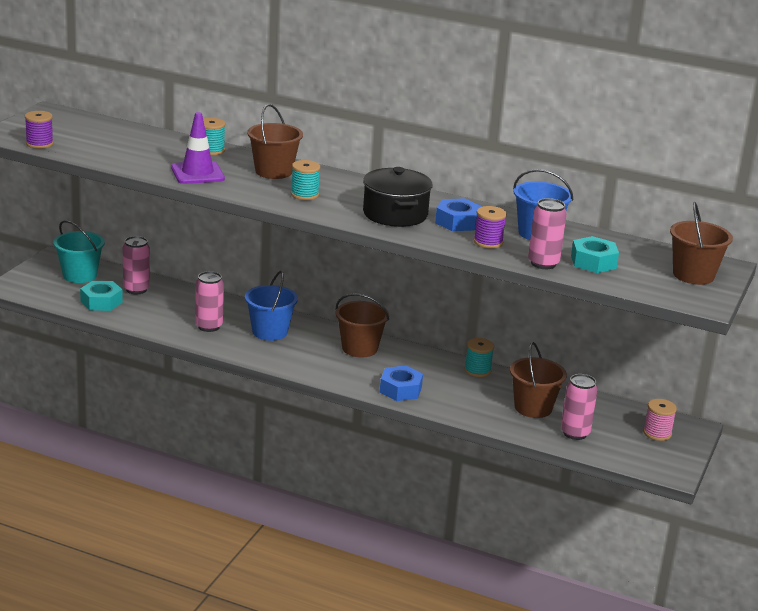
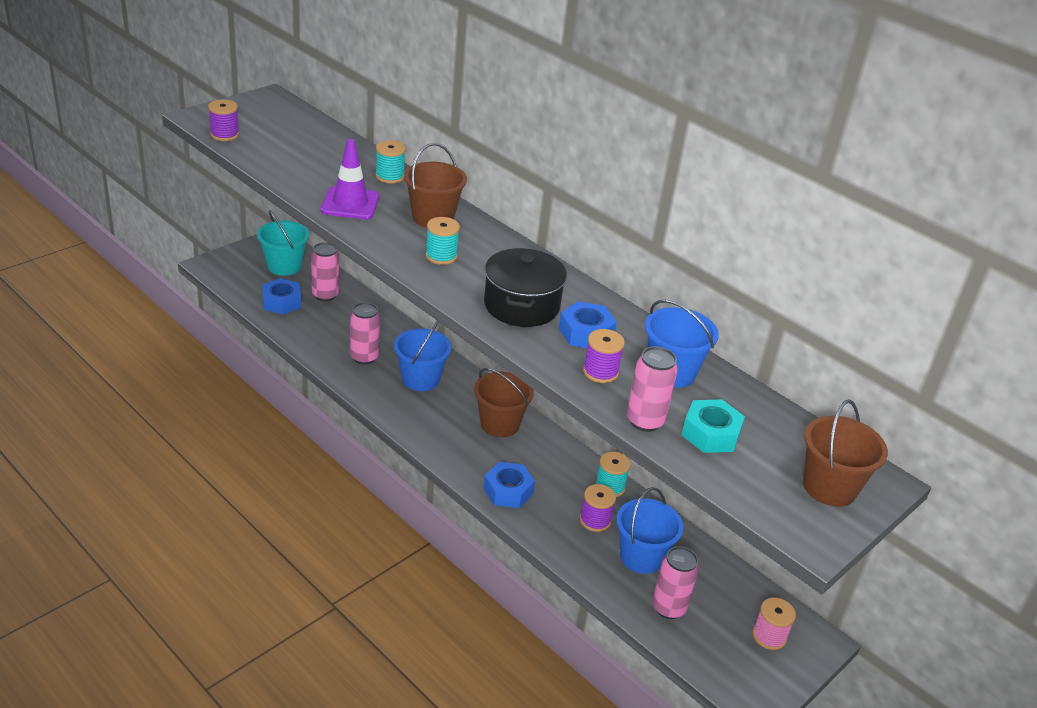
camera: 20 degrees right, 10 degrees up
(101, 302) = (282, 302): turquoise nut -> blue nut
(482, 393) = (595, 520): none -> purple spool
(533, 408) = (641, 557): brown bucket -> blue bucket

